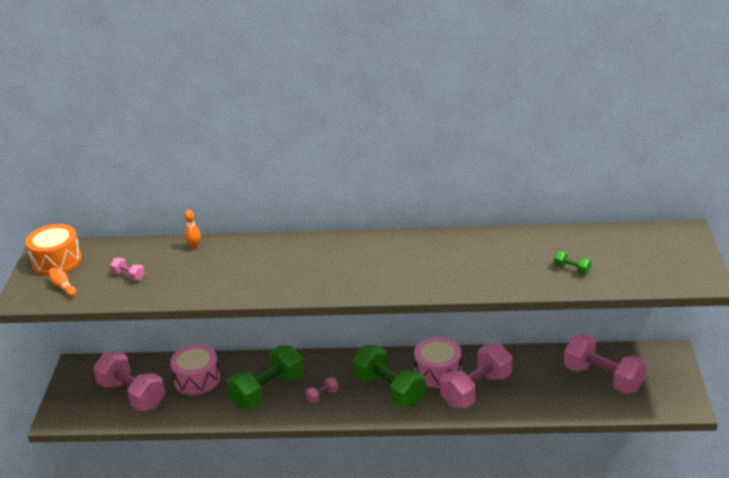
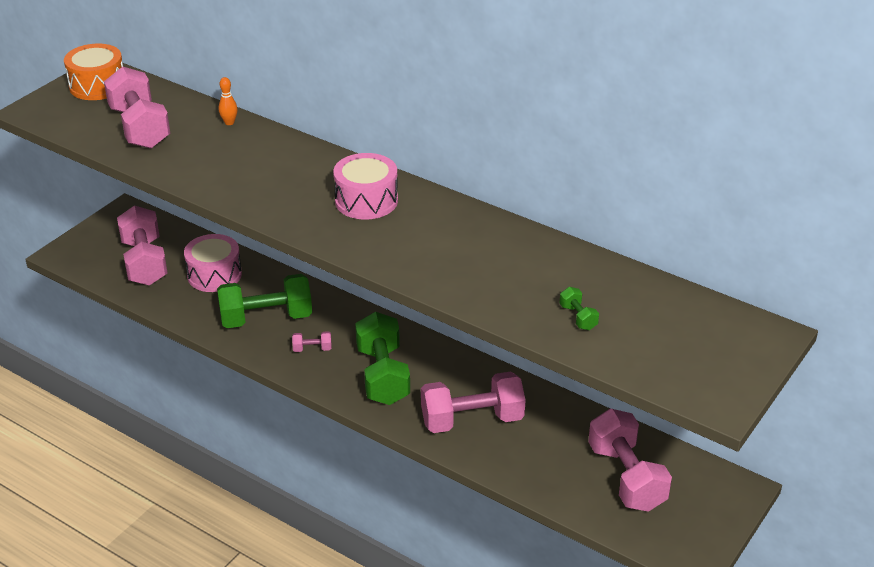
camera: 30 degrees right, 5 degrees up
(63, 287) = (75, 114): orange bowling pin -> none
(129, 276) = (140, 128): pink dumbbell -> pink dumbbell, size x2.39
(438, 372) = (451, 381): pink drum -> pink drum (366, 201)

